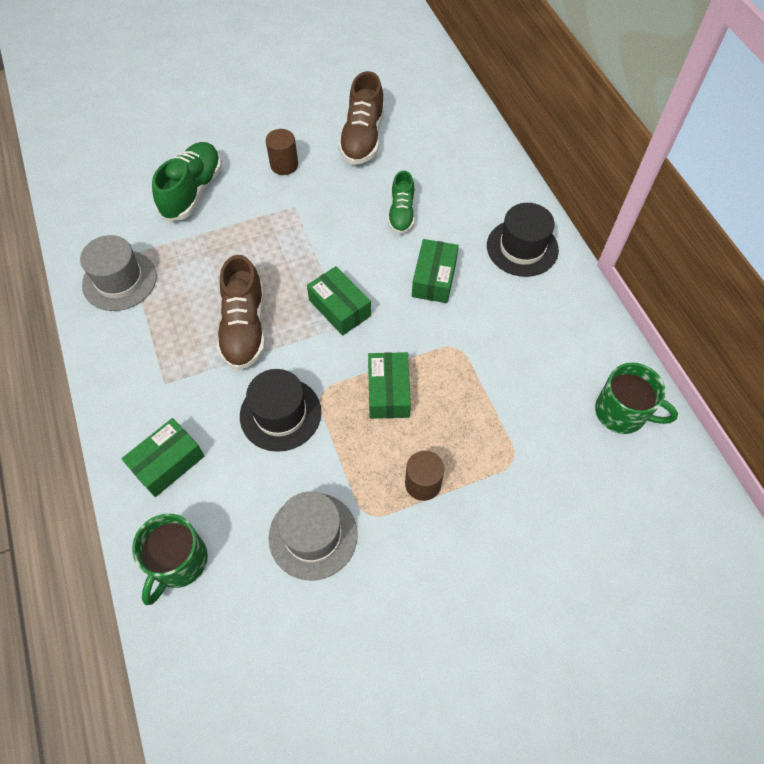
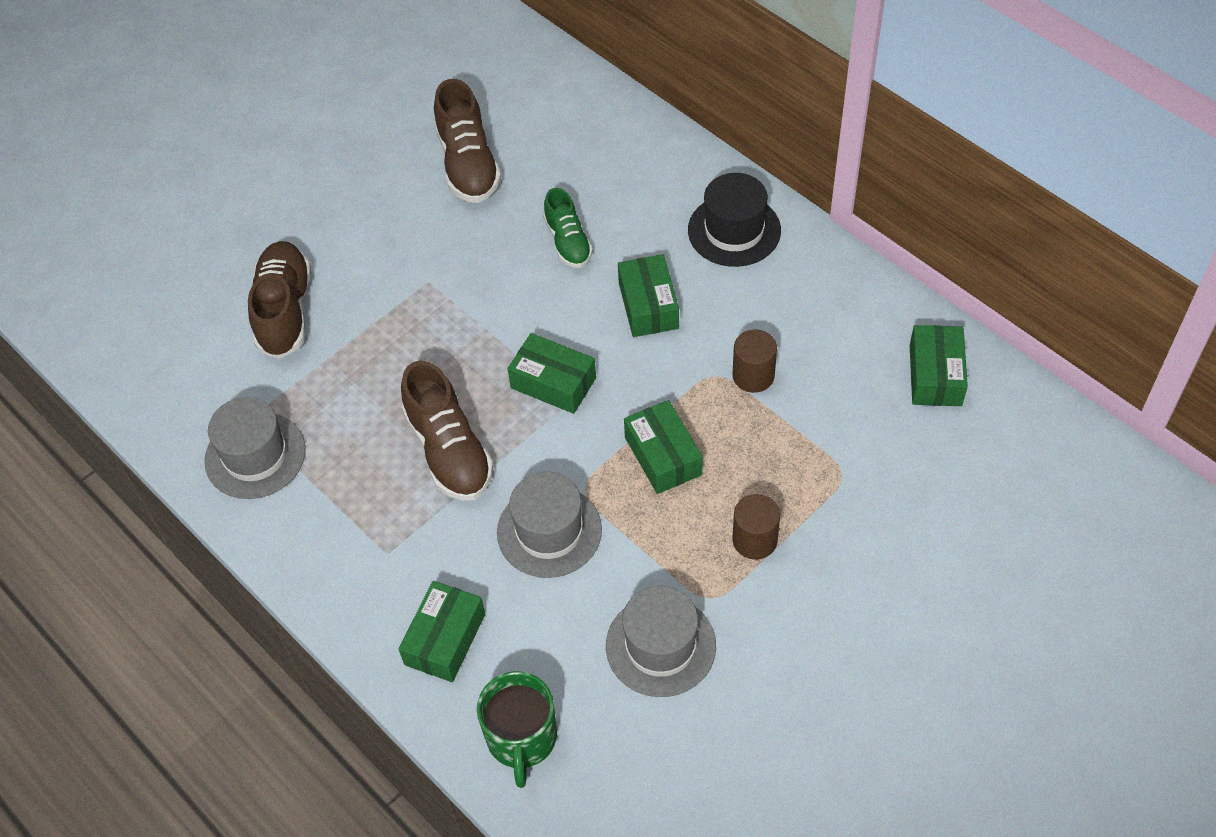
camera: 20 degrees left, 5 degrees down
(193, 191) = (285, 310): green shoe -> brown shoe
(280, 414) = (549, 531): black hat -> grey hat
(284, 165) = (386, 234): brown cylinder -> brown cylinder (753, 376)
(622, 412) = (935, 375): green mug -> green box

